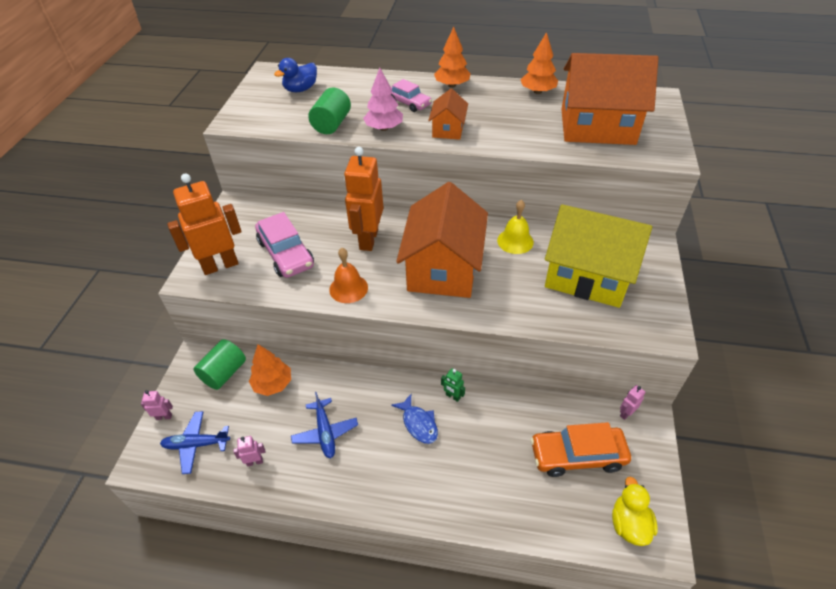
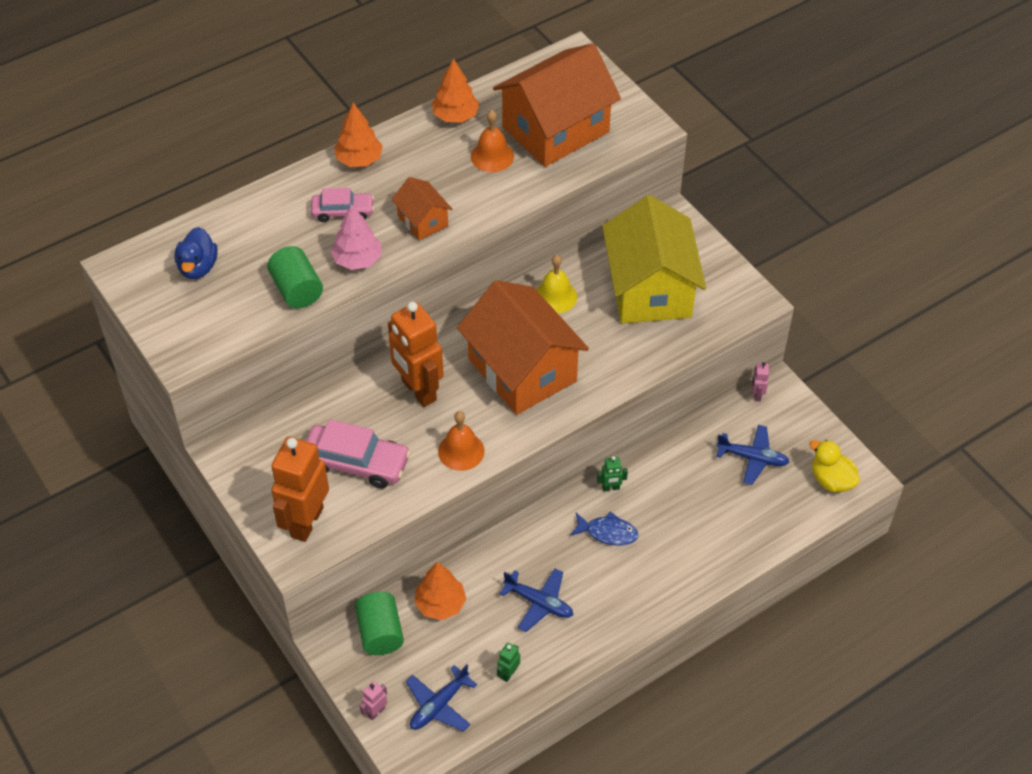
camera: 45 degrees left, 5 degrees up
(255, 462) = (508, 673): pink robot -> green robot
(535, 120) = (492, 156): none -> orange bell
(577, 455) = (752, 458): orange car -> blue plane
(588, 275) = (650, 289): yellow house -> yellow house turned 75 degrees counterclockwise

